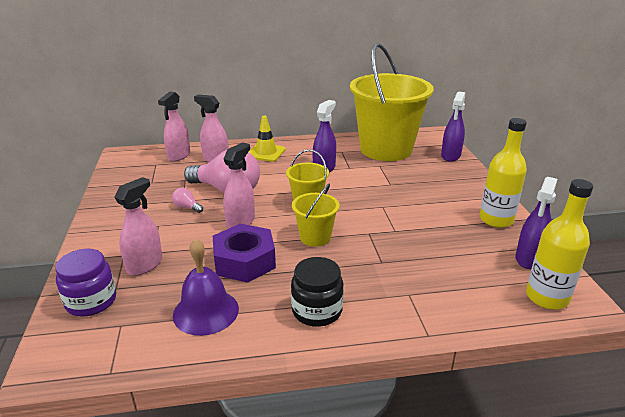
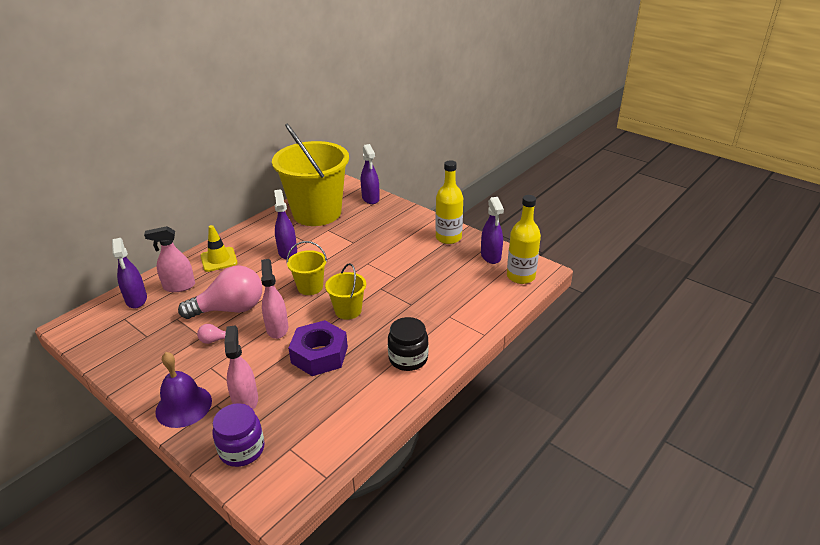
camera: 40 degrees left, 5 degrees up
(179, 156) = (136, 299): pink spray bottle -> purple spray bottle
(206, 311) = (338, 402): purple bell -> purple bell (183, 406)

